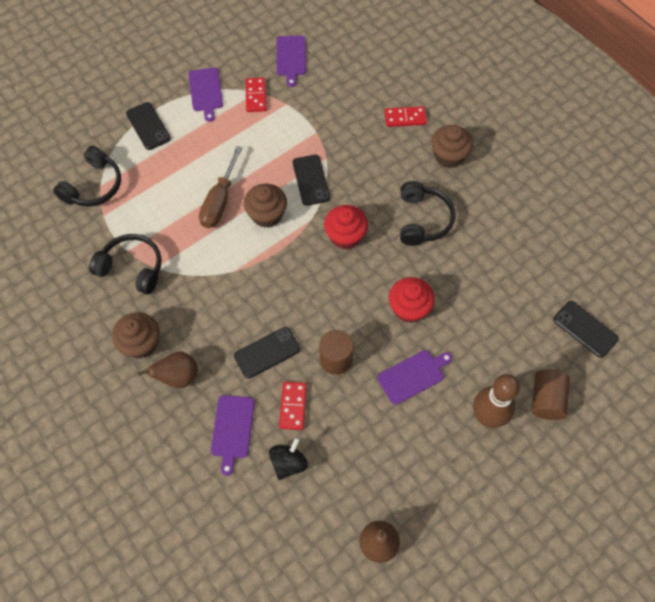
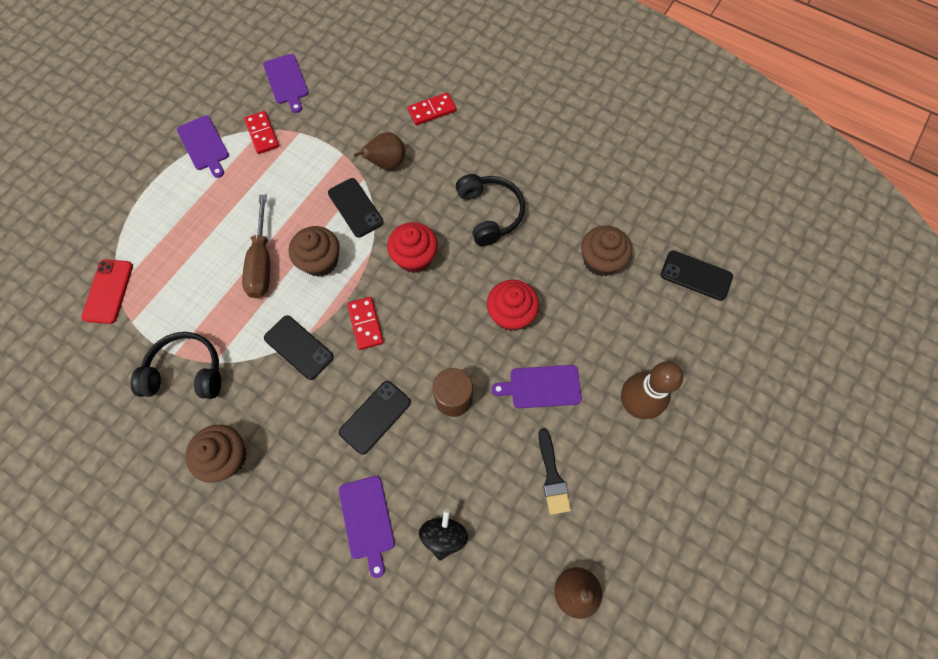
camera: 20 degrees left, 5 degrees up
(93, 186) = (108, 291): black headphones -> red phone
(148, 126) = (150, 203): black phone -> black phone (298, 347)
(178, 377) = (284, 481): brown pear -> brown pear (386, 163)
(293, 406) = (426, 468): red domino -> red domino (366, 324)
(394, 449) = (552, 476): none -> black brush
(413, 375) = (541, 387): purple cutting board -> purple cutting board turned 135 degrees counterclockwise
(449, 156) = (492, 137): brown cupcake -> brown cupcake (600, 261)
(546, 400) = (686, 364): brown cylinder -> none

